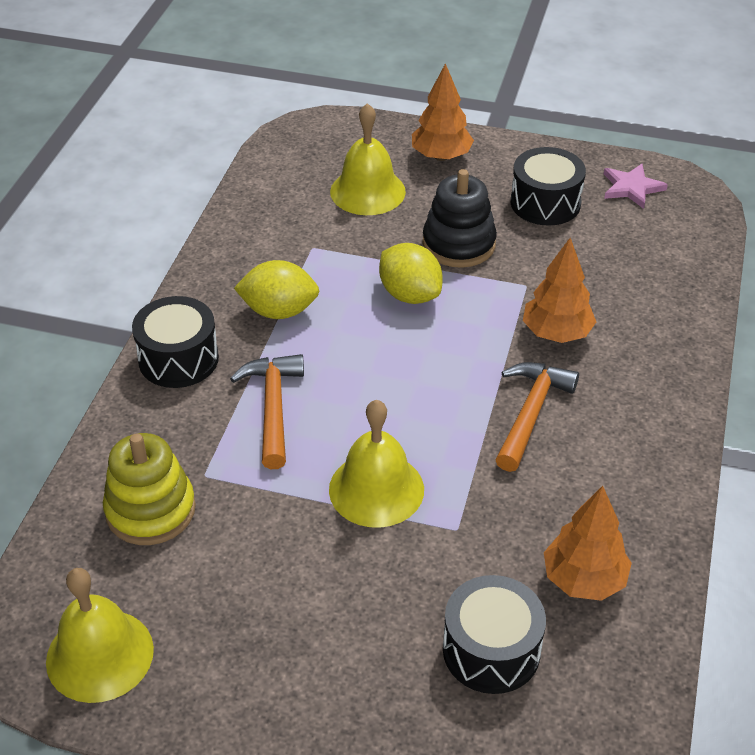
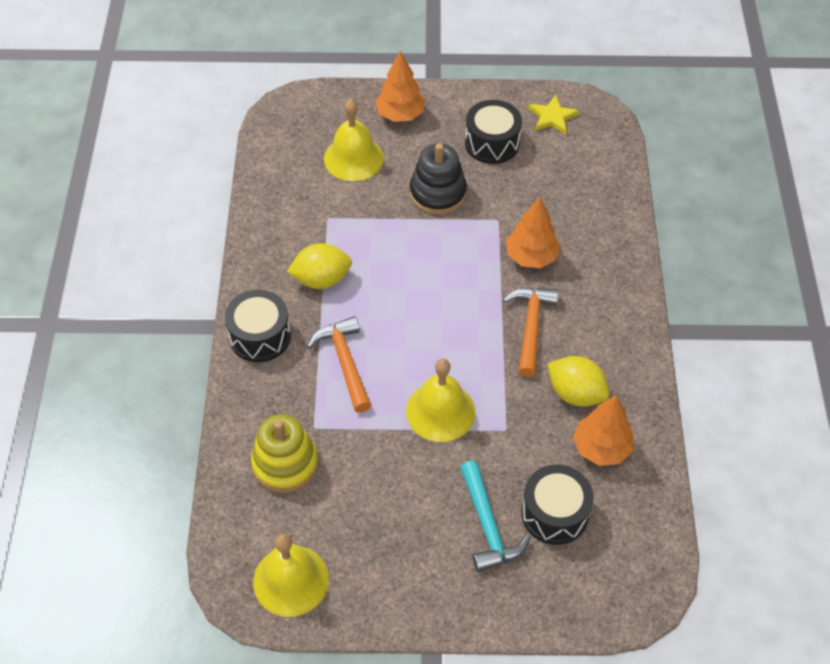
camera: 15 degrees left, 10 degrees up
(392, 645) = (487, 525): none -> turquoise hammer
(410, 294) = (414, 245): yellow lemon -> yellow lemon (575, 393)
(631, 188) = (552, 117): pink star -> yellow star

